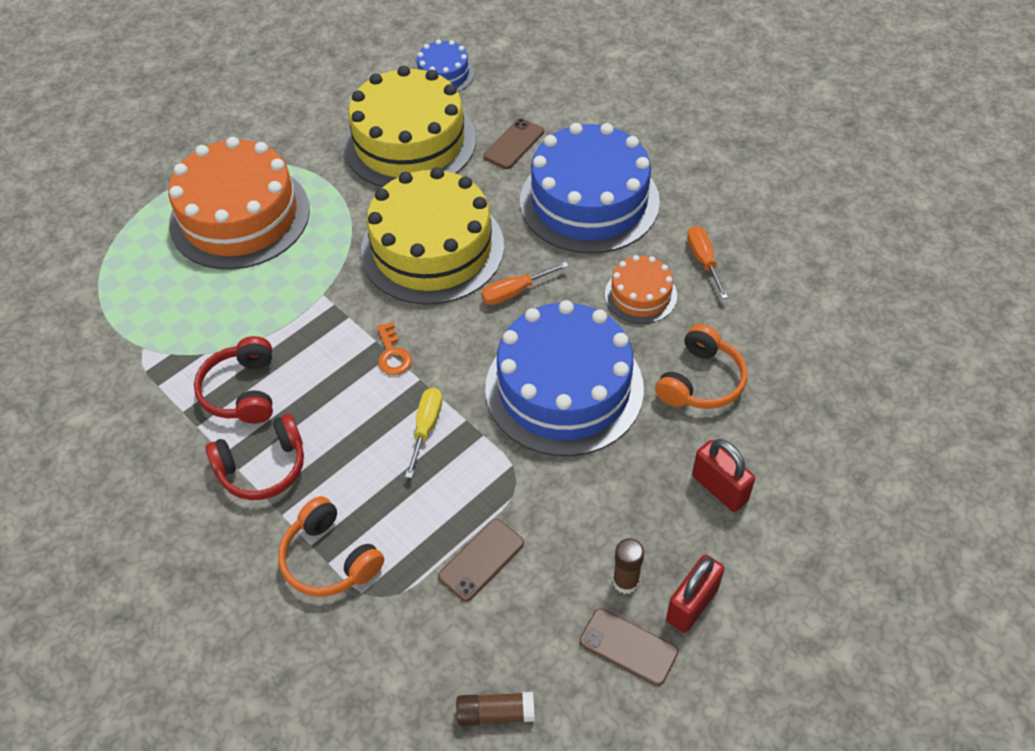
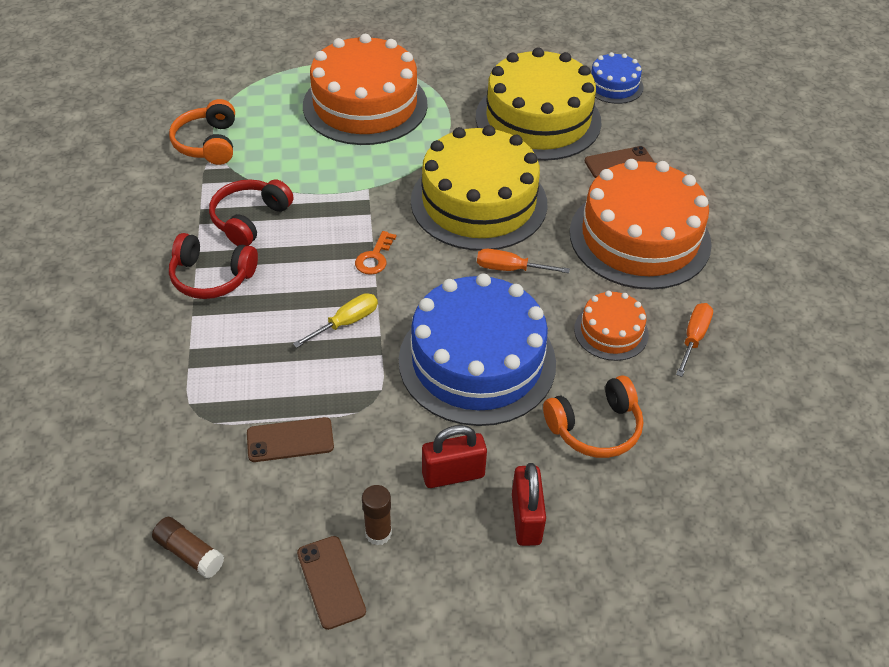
camera: 35 degrees right, 5 degrees down
(329, 559) = (191, 366): orange headphones -> orange headphones (208, 143)
(589, 201) = (639, 237): blue cake -> orange cake
(692, 604) = (412, 589): red padlock -> red padlock (453, 474)

